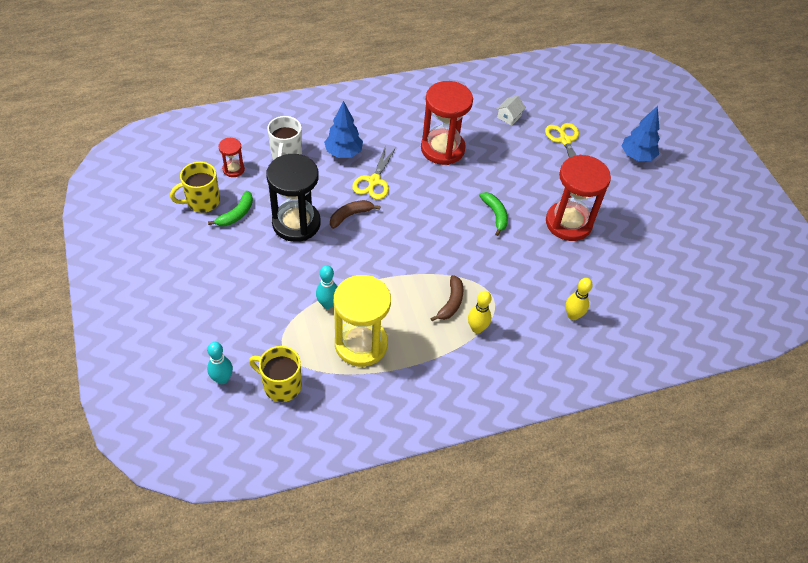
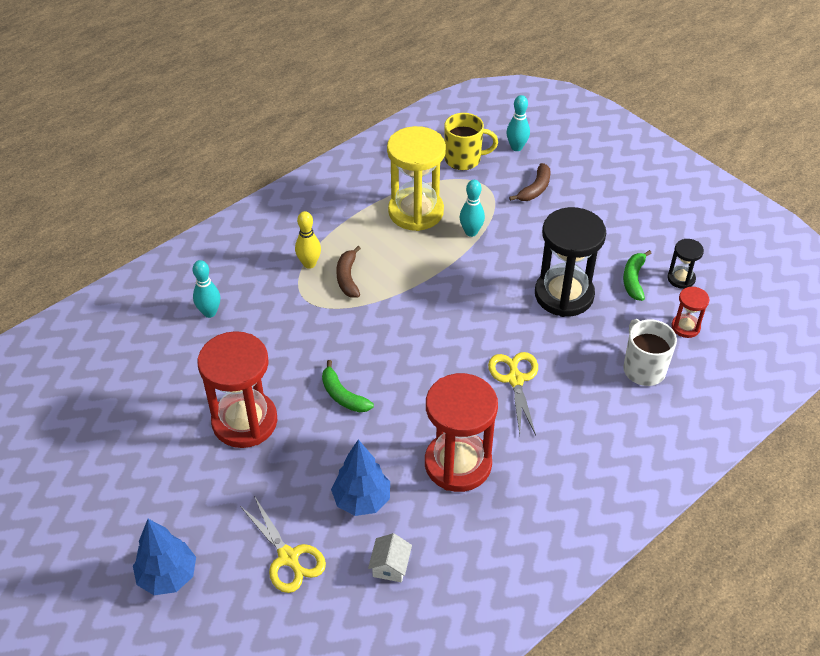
camera: 160 degrees right, 5 degrees down
(202, 201) = (681, 278): yellow mug -> black hourglass
(343, 153) = (579, 402): blue tree -> blue tree (362, 500)
(350, 215) = (512, 326): brown banana -> brown banana (535, 189)
(572, 315) = (209, 312): yellow bowling pin -> turquoise bowling pin

